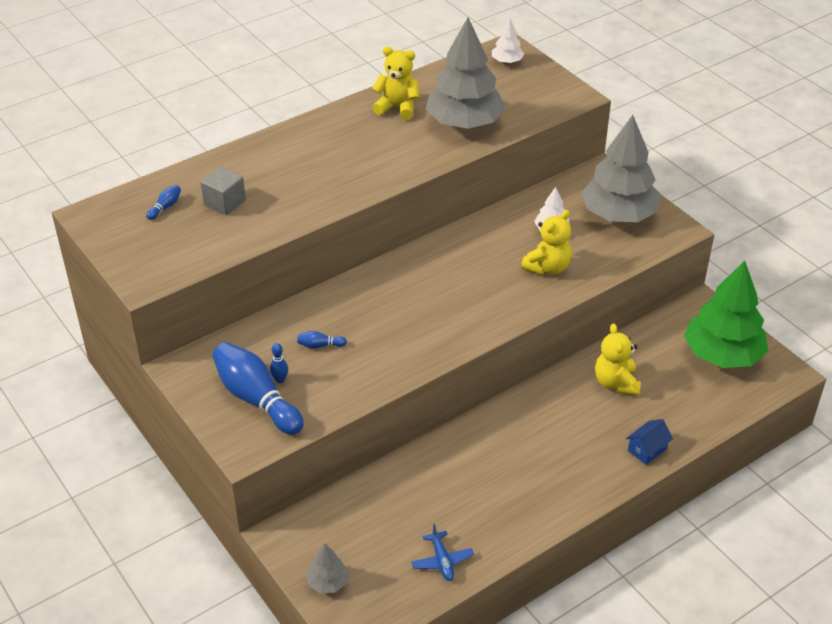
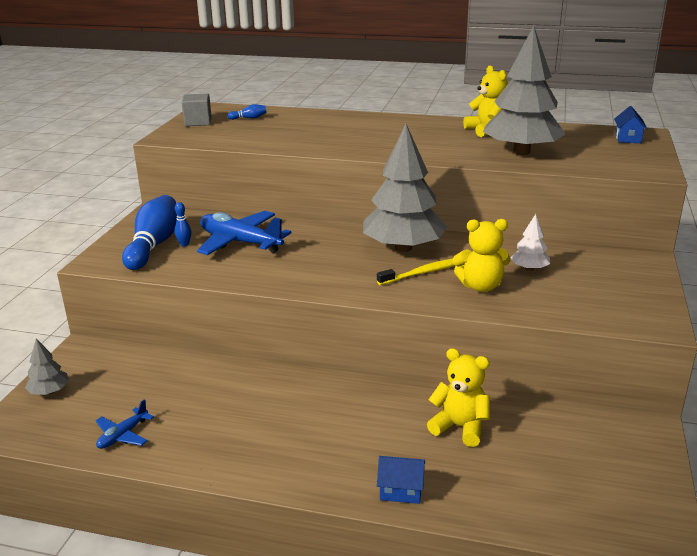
camera: 50 degrees right, 15 degrees down
(224, 203) = (282, 128): grey cube -> grey cube (198, 122)
(320, 345) = (240, 242): blue bowling pin -> blue plane
(496, 280) = (424, 272): none -> yellow toothbrush
(507, 61) = (628, 138): white tree -> blue house
(616, 383) = (460, 427): yellow teddy bear -> yellow teddy bear turned 75 degrees clockwise
(618, 214) = (612, 288): grey tree -> grey tree (403, 248)
(722, 354) = (607, 477): green tree -> none

